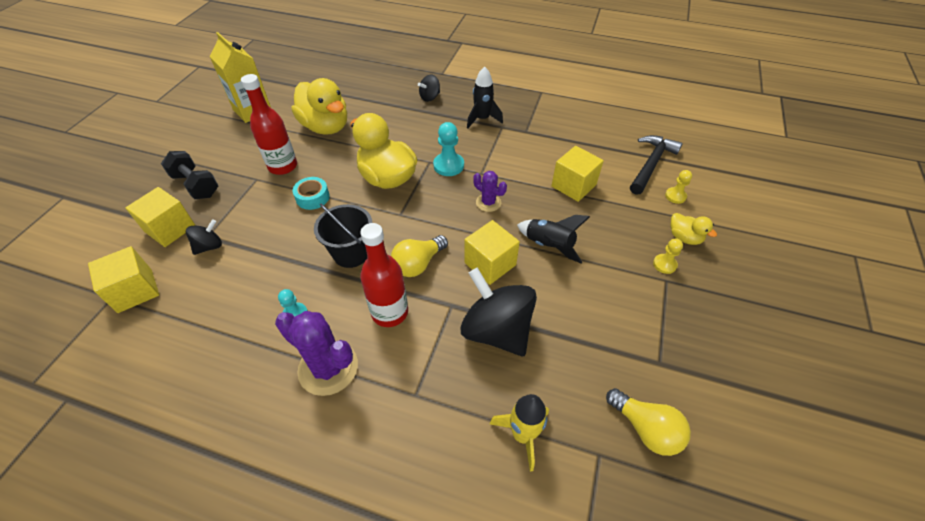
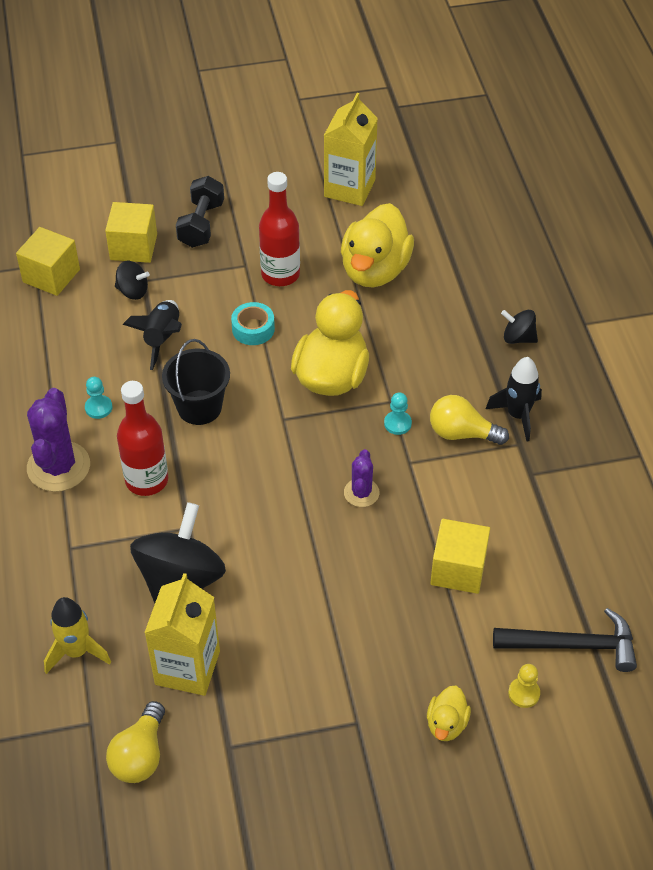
camera: 60 degrees right, 0 degrees up
(418, 264) = (223, 472): yellow light bulb -> yellow light bulb (462, 433)
(448, 165) = (397, 423): turquoise pawn -> turquoise pawn, size x0.62
(490, 264) = (266, 536): yellow cube -> none
(549, 245) = (332, 582): black rocket -> black rocket (162, 338)
(577, 359) = (187, 667): none -> yellow carton
(664, 264) = (382, 713): yellow pawn -> none

